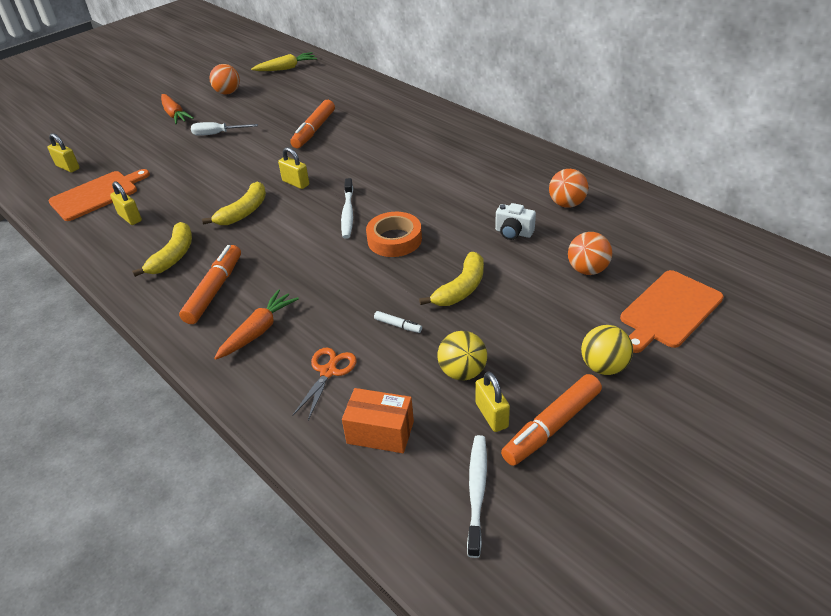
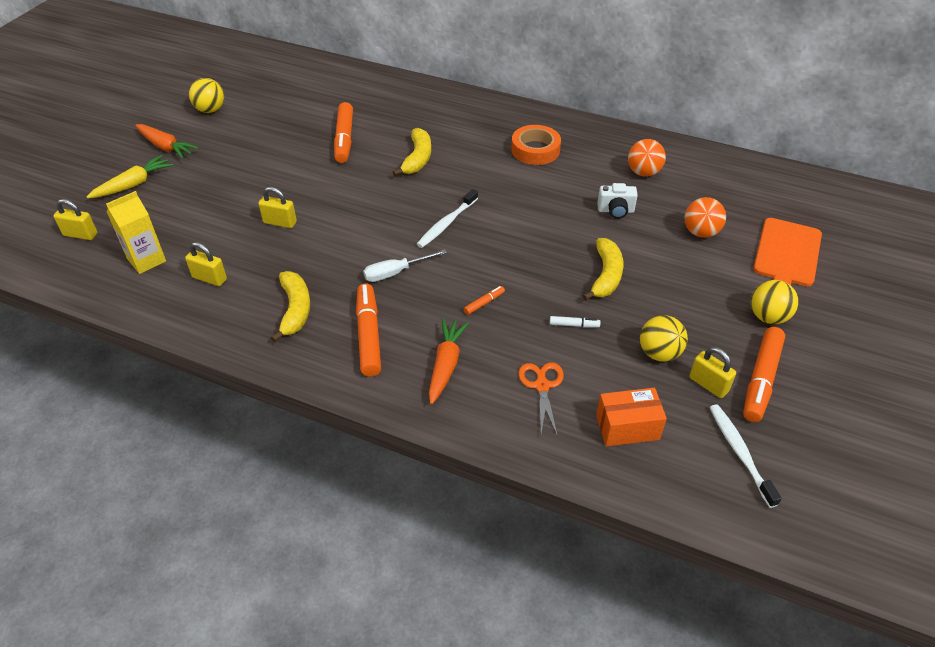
camera: 25 degrees left, 5 degrees up
(97, 195) = (146, 260): orange cutting board -> yellow carton
(217, 134) = (237, 161): white screwdriver -> white screwdriver (395, 273)
(228, 92) = (210, 110): orange ball -> yellow ball
(243, 212) = (336, 245): yellow banana -> yellow banana (417, 158)
(286, 68) = (258, 70): yellow carrot -> yellow carrot (133, 184)
(295, 183) = (368, 202): yellow padlock -> yellow padlock (280, 222)
(330, 287) = (484, 303): none -> orange marker
(348, 213) = (446, 224): white toothbrush -> white toothbrush turned 60 degrees clockwise
(394, 239) = (511, 241): orange tape -> orange tape (535, 150)

